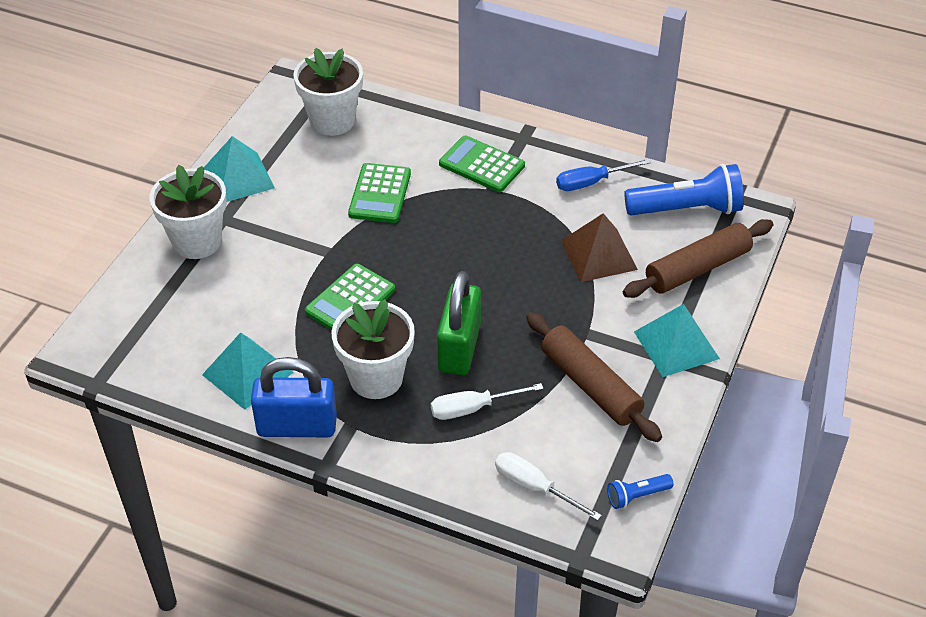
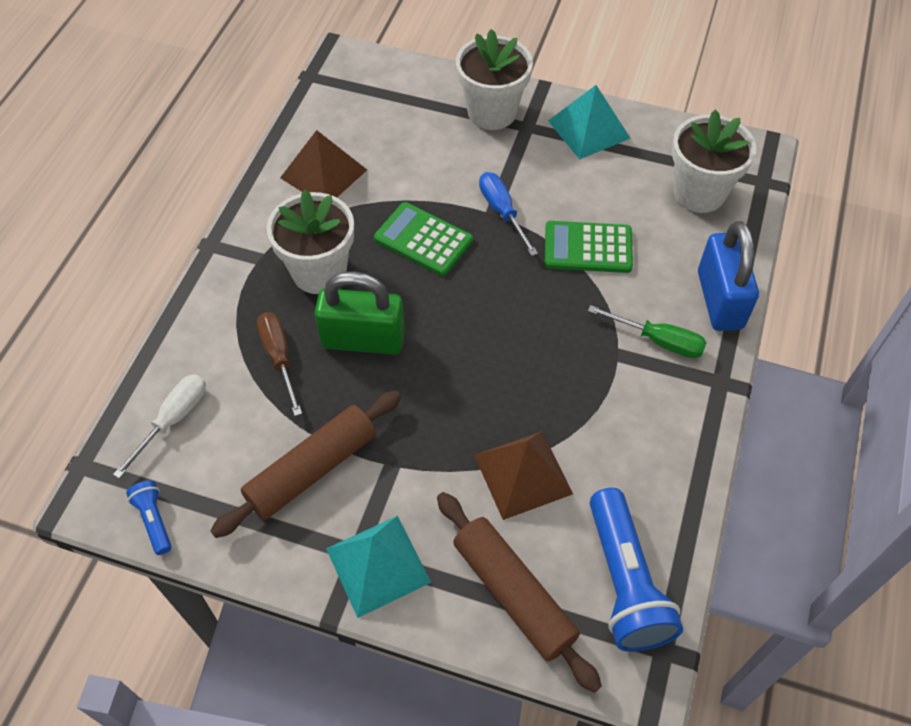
camera: 85 degrees right, 10 degrees up
(247, 373) = (323, 173): turquoise pyramid -> brown pyramid
(297, 426) = (259, 218): blue padlock -> blue padlock (719, 300)
(473, 408) = (279, 358): white screwdriver -> brown screwdriver
(481, 165) = (658, 341): green calculator -> green screwdriver
(591, 182) = (653, 462): blue screwdriver -> blue screwdriver (502, 212)

